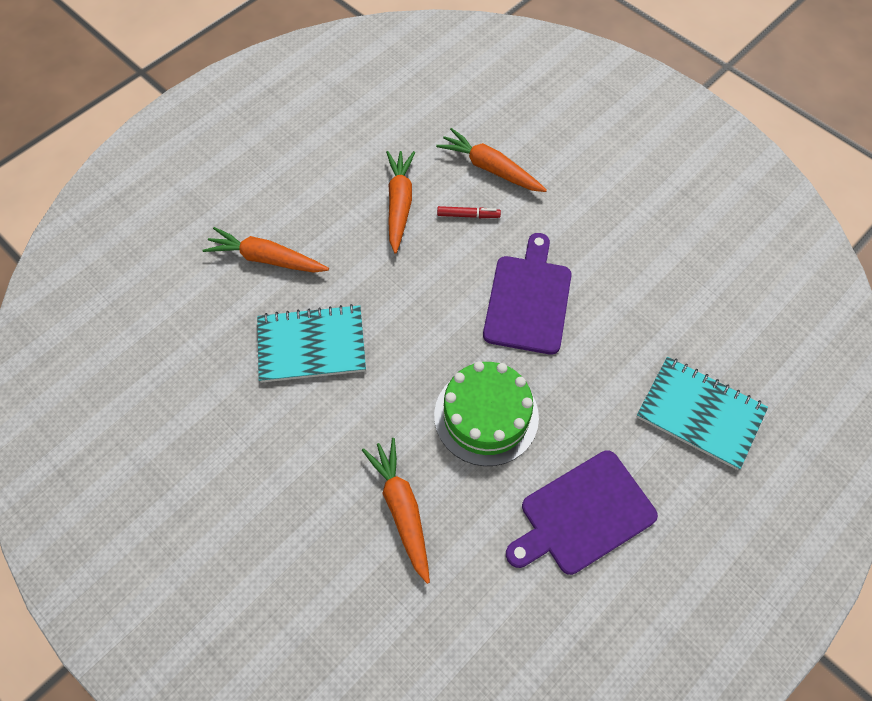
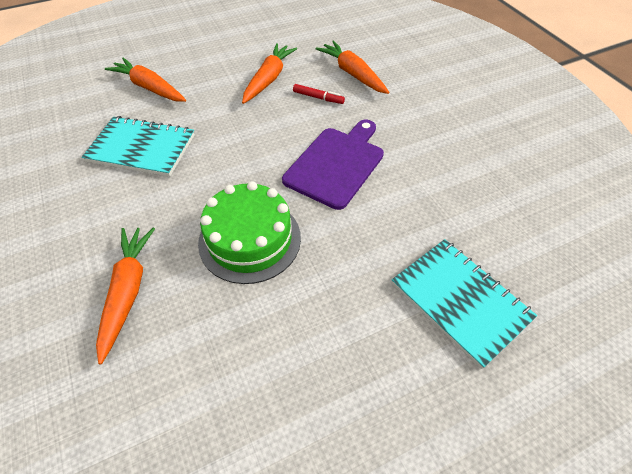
camera: 20 degrees right, 10 degrees down
(583, 515) = (294, 356): purple cutting board -> none

